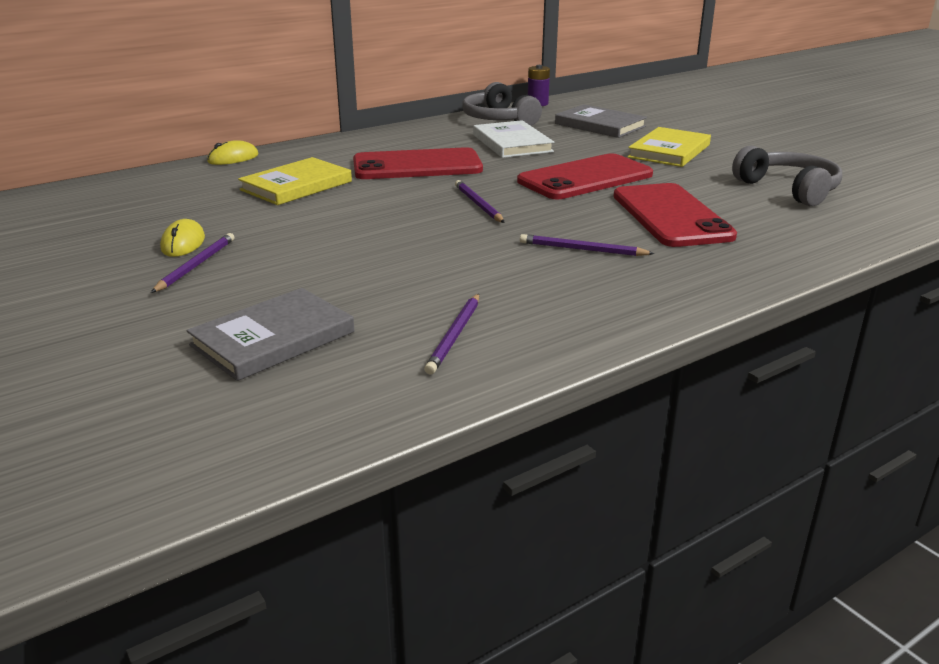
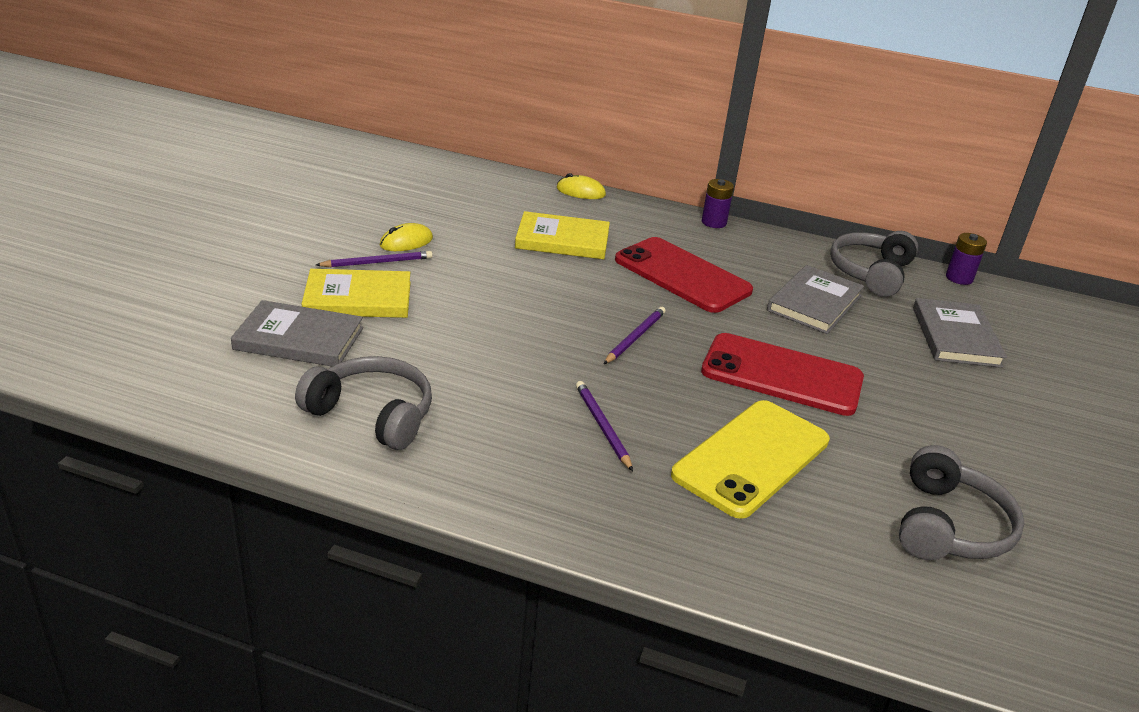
camera: 50 degrees right, 5 degrees up
(361, 135) = (714, 222): none -> purple battery
(455, 335) = (372, 414): purple pencil -> grey headphones
(512, 143) = (814, 303): white book -> grey book
(669, 151) = (945, 406): yellow book -> yellow book (358, 298)
(671, 216) = (751, 458): red phone -> yellow phone

